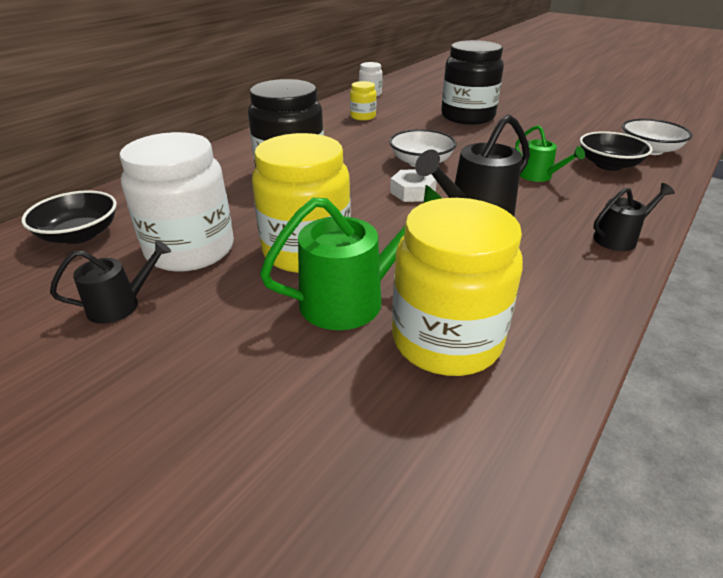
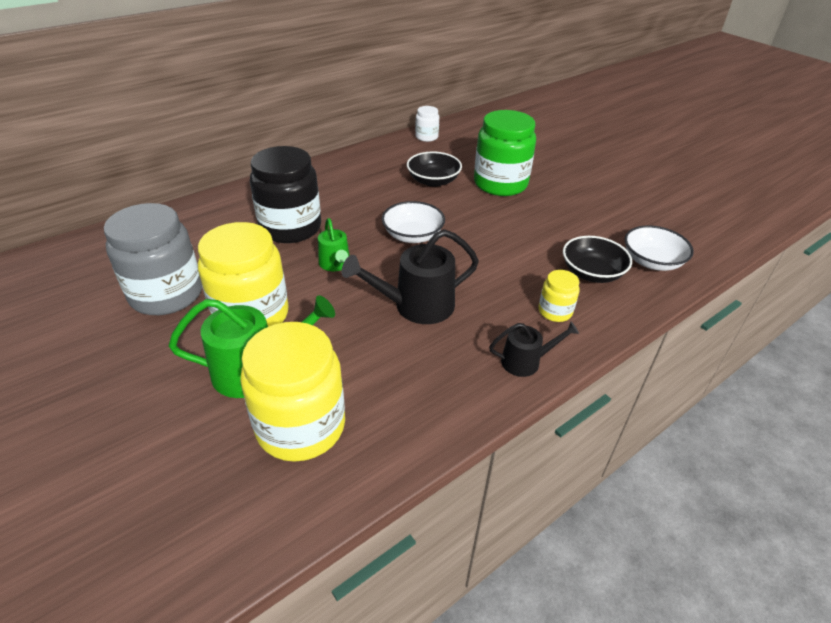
camera: 15 degrees right, 5 degrees up
(79, 234) = (96, 261): black bowl -> black bowl (433, 181)
(120, 305) = (92, 336): black watering can -> none
(190, 250) = (166, 294): white jar -> grey jar
(363, 117) = (399, 167): yellow jar -> yellow jar (555, 311)
(412, 192) = (380, 269): white nut -> none
(467, 117) = (500, 184): black jar -> green jar
(538, 176) = (510, 273): green watering can -> green watering can (335, 264)

